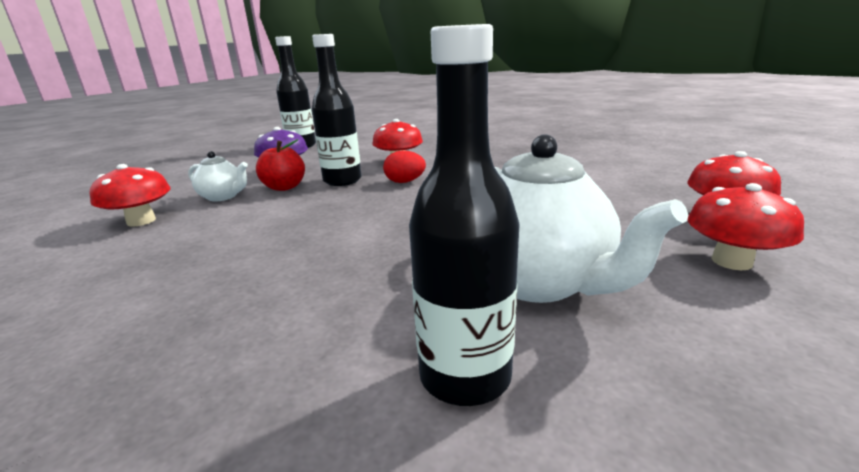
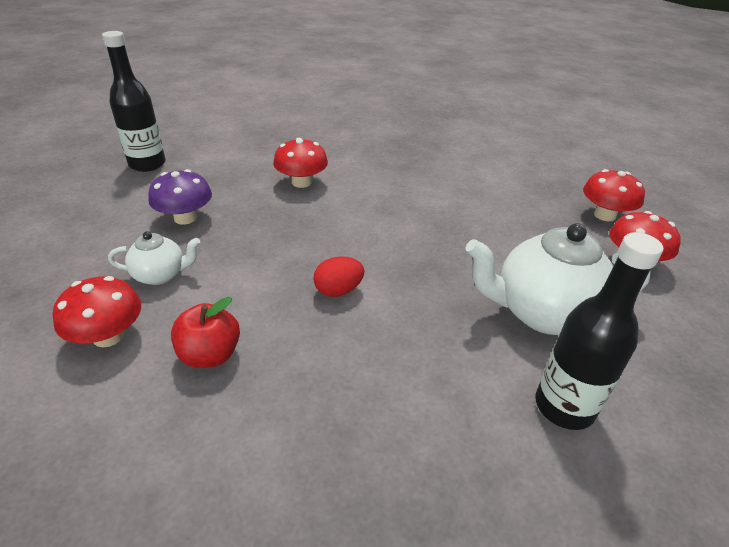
camera: 30 degrees left, 15 degrees up
(284, 187) = (217, 245): red apple -> red apple (210, 355)
(342, 180) = (271, 222): black bottle -> none
(405, 182) = (338, 213): red egg -> red egg (338, 290)
(538, 282) = (542, 313): white teapot -> white teapot turned 150 degrees clockwise

